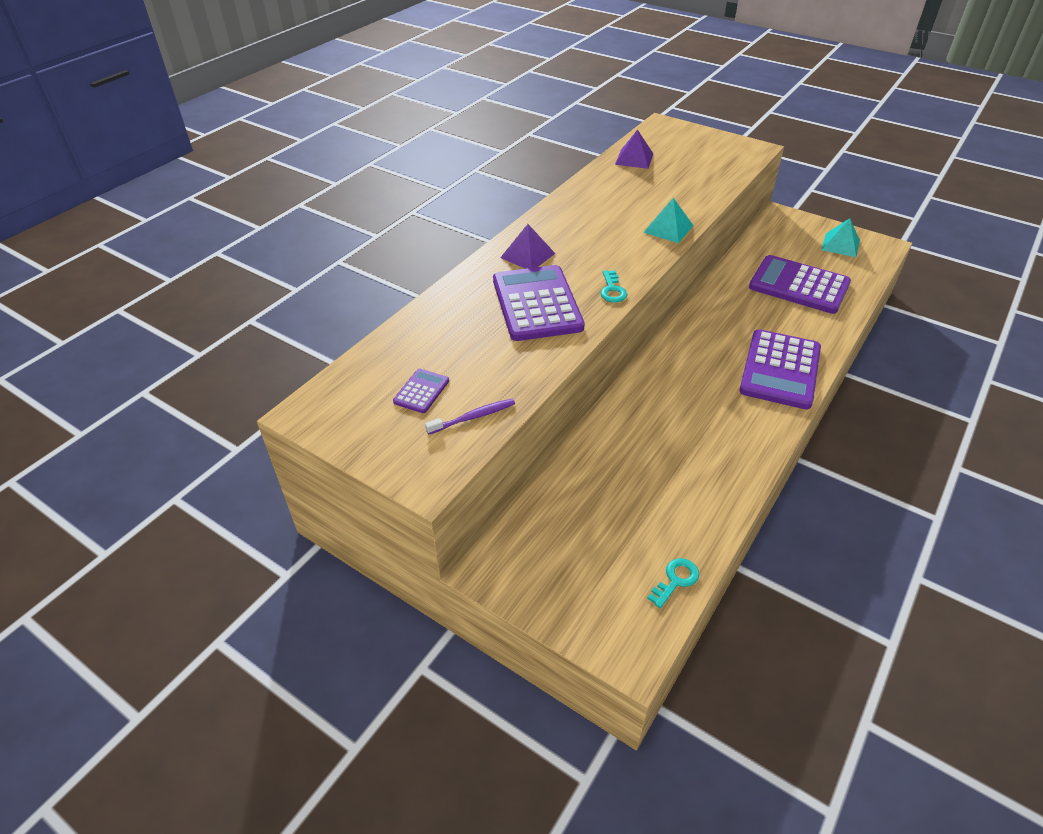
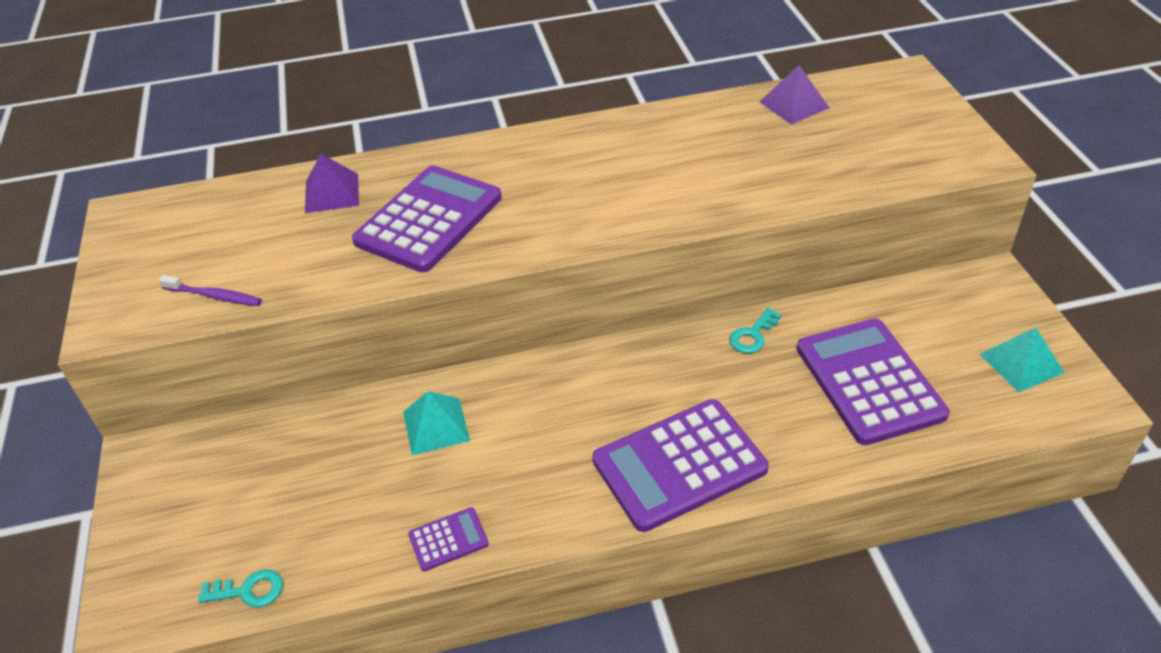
camera: 45 degrees right, 0 degrees up
(421, 391) = (216, 247): purple calculator -> purple calculator (448, 540)
(527, 255) = (501, 163): purple pyramid -> purple pyramid (331, 193)
(612, 290) = (519, 246): turquoise key -> turquoise key (753, 335)
(668, 229) = (692, 209): turquoise pyramid -> turquoise pyramid (436, 426)

